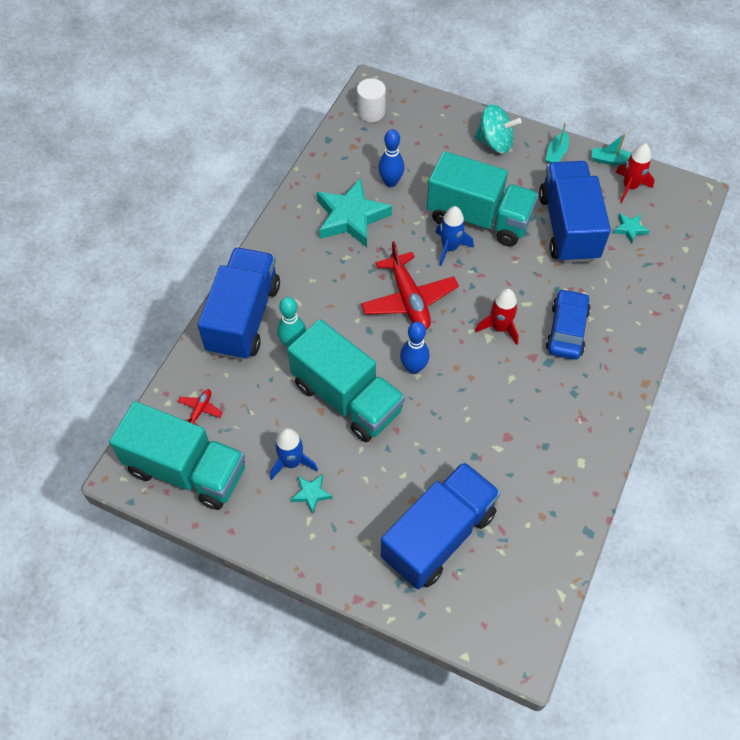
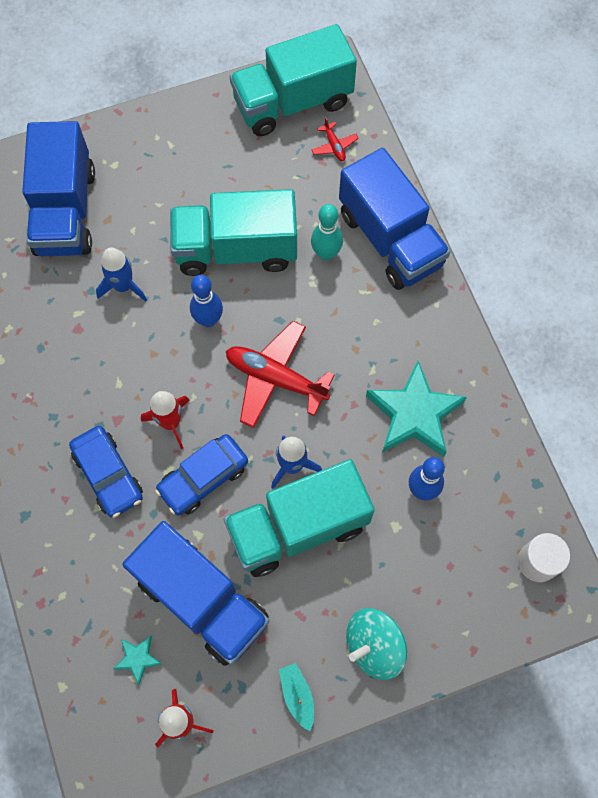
camera: 135 degrees right, 10 degrees up
(292, 462) = (225, 169): blue rocket -> blue rocket (123, 286)
(311, 494) = (187, 161): turquoise star -> none
(509, 282) = (203, 478): none -> blue car
(610, 160) = (232, 744): turquoise boat -> none

